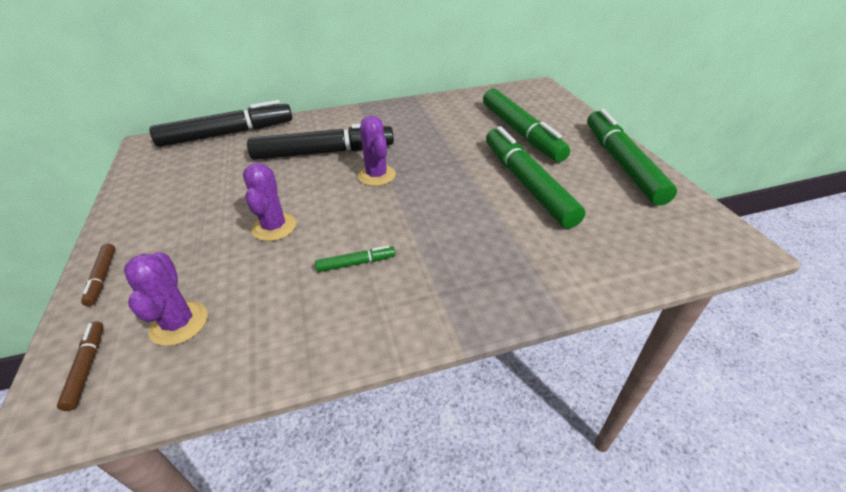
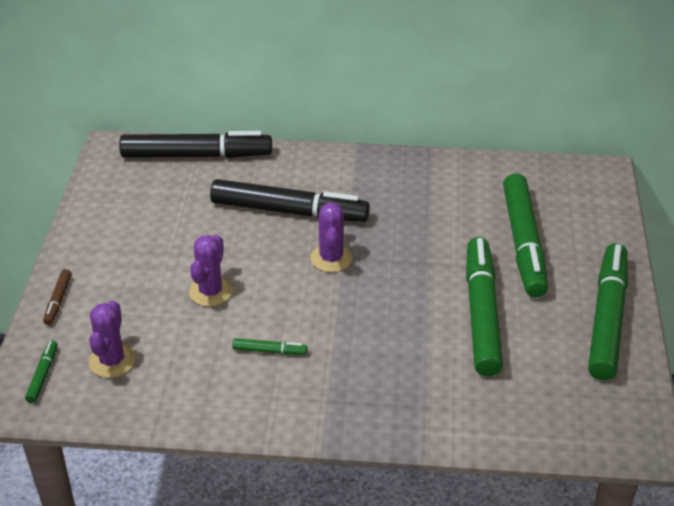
camera: 20 degrees right, 0 degrees up
(87, 367) = (43, 375): brown marker -> green marker

